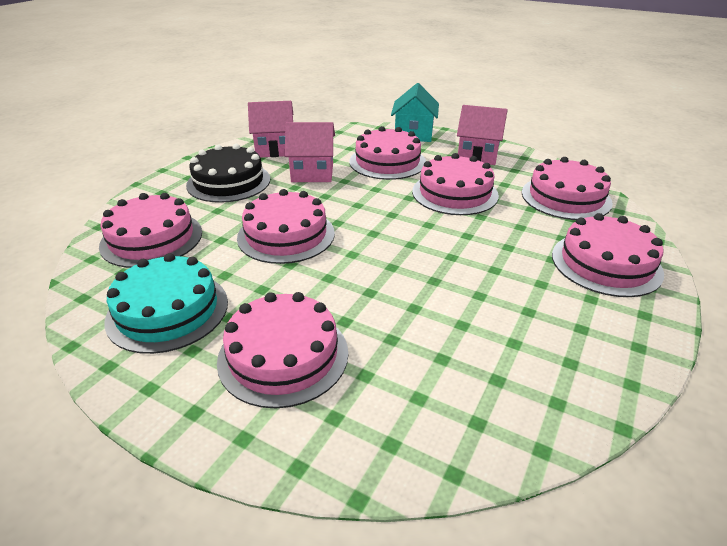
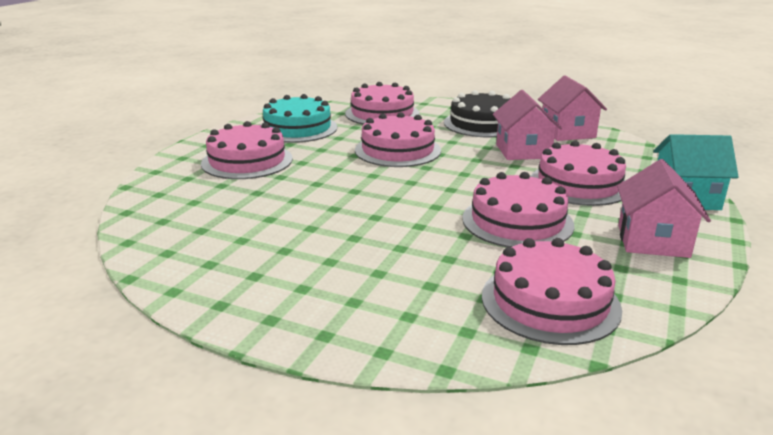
camera: 85 degrees right, 10 degrees down
(606, 263) = (373, 309): pink cake -> none

